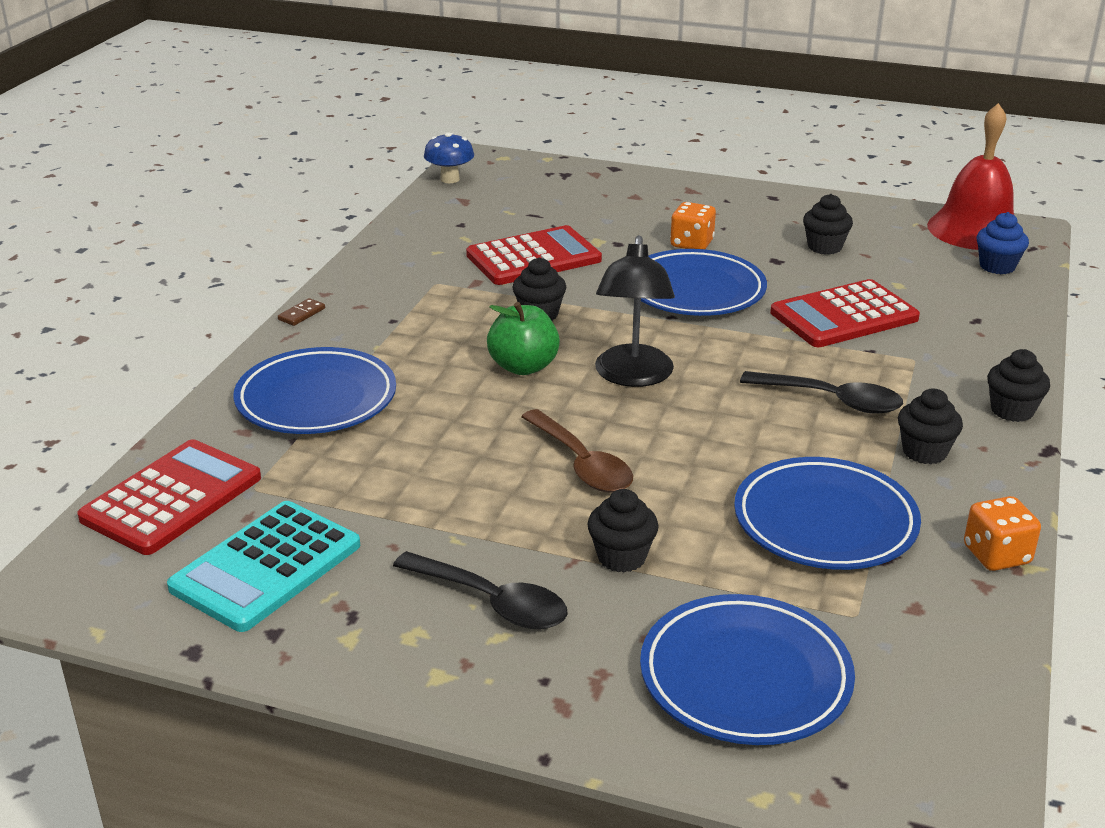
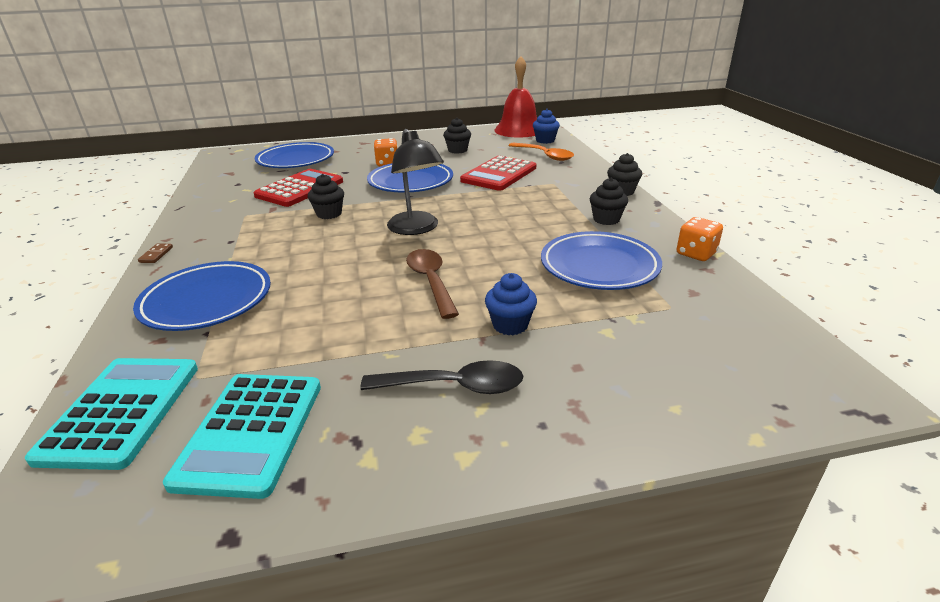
camera: 30 degrees left, 0 degrees up
(172, 498) = (121, 411): red calculator -> turquoise calculator
(450, 179) = (212, 165): blue mushroom -> none
(523, 367) = (344, 242): green apple -> none
(581, 463) = (431, 281): brown spoon -> brown spoon turned 135 degrees counterclockwise
(621, 557) = (510, 325): black cupcake -> blue cupcake
(745, 678) = (658, 366): blue plate -> blue plate (296, 160)
(831, 400) = (535, 210): black spoon -> none
(960, 299) = (544, 155): none -> orange spoon

